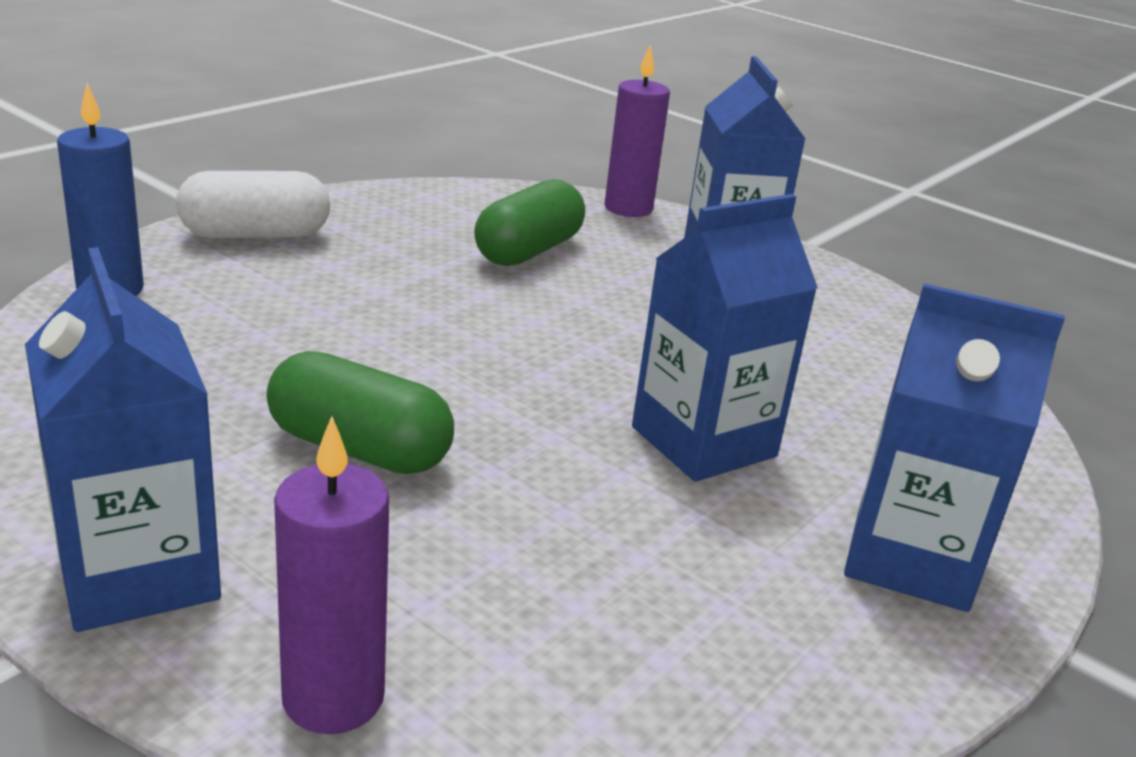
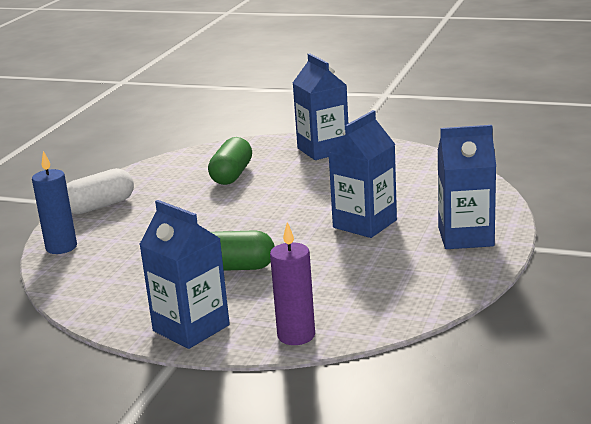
camera: 15 degrees left, 5 degrees down
(628, 208) = (261, 142): purple candle -> none

